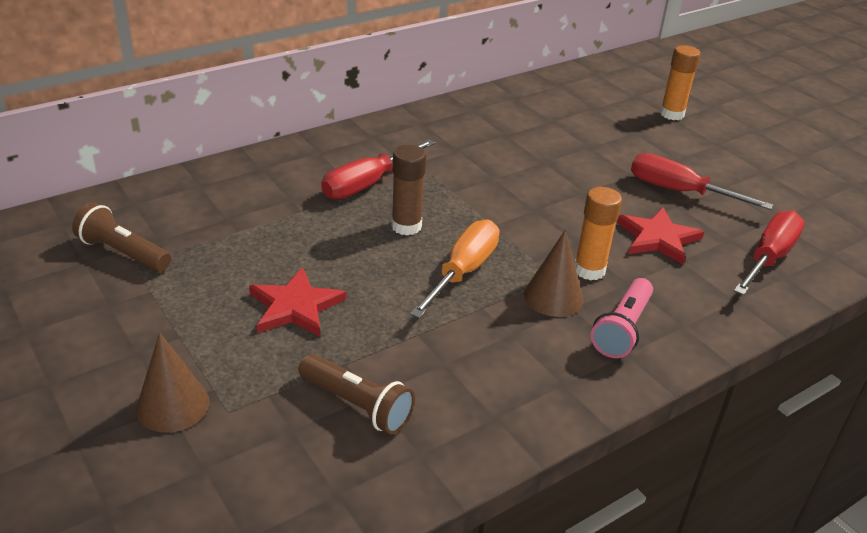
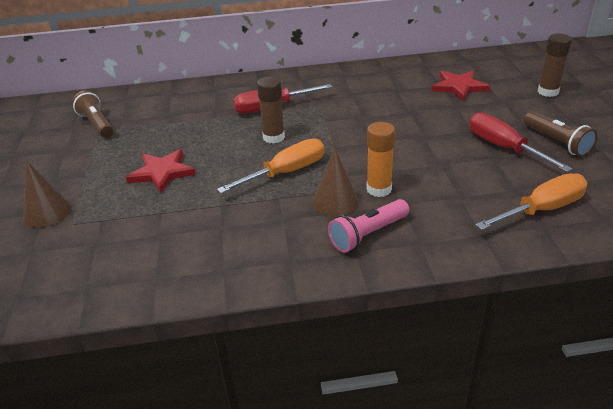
camera: 30 degrees right, 0 degrees up
(357, 405) = (145, 239): brown flashlight -> brown flashlight (557, 142)
(658, 238) = (455, 177): red star -> red star (459, 87)
(672, 114) = (548, 92): orange glue stick -> brown glue stick
(768, 258) = (541, 210): red screwdriver -> orange screwdriver

